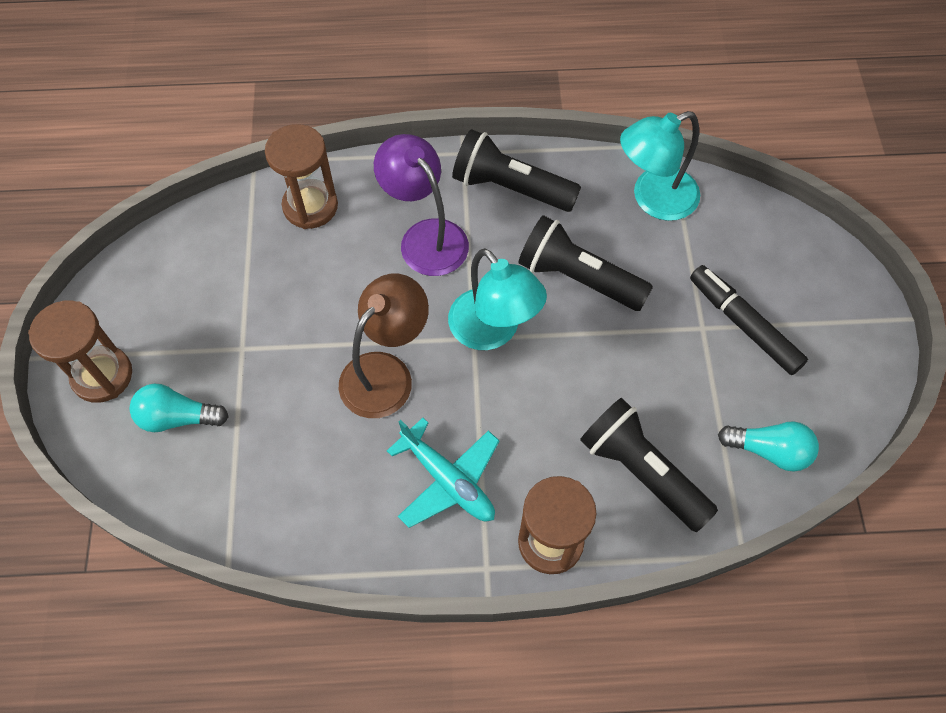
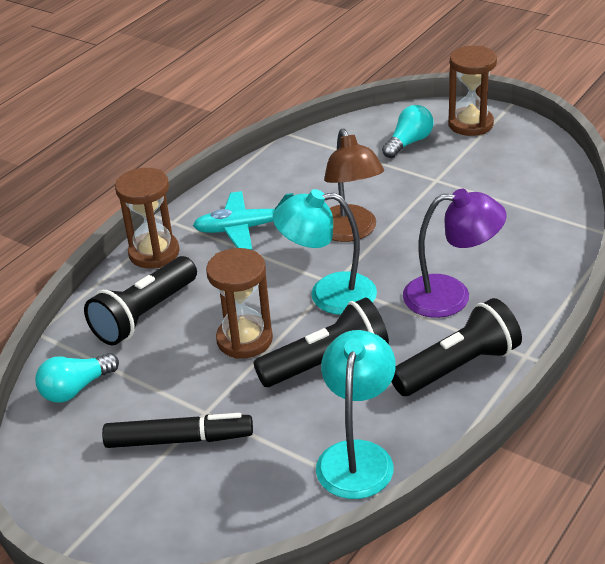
camera: 130 degrees right, 25 degrees down
(310, 206) = (539, 248): brown hourglass -> brown hourglass (244, 340)
(641, 471) = (144, 315): black flashlight -> black flashlight turned 135 degrees clockwise

